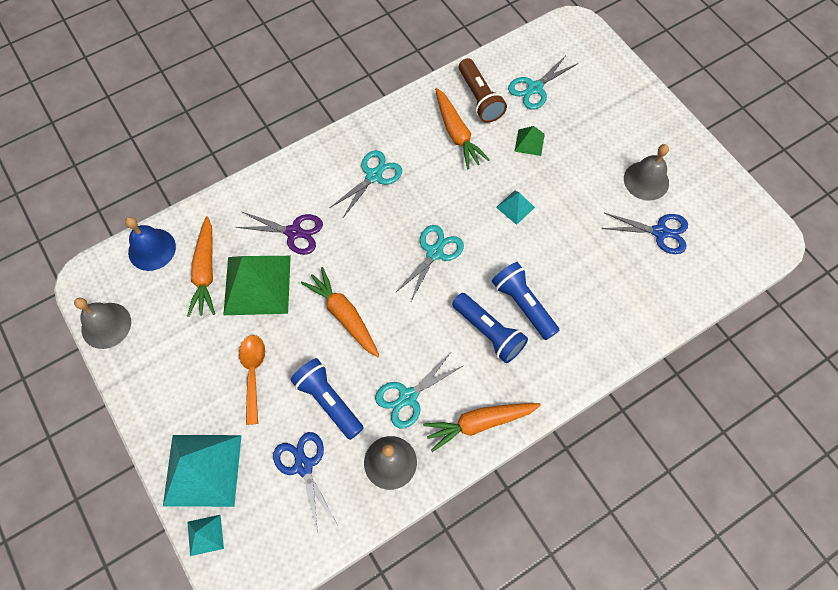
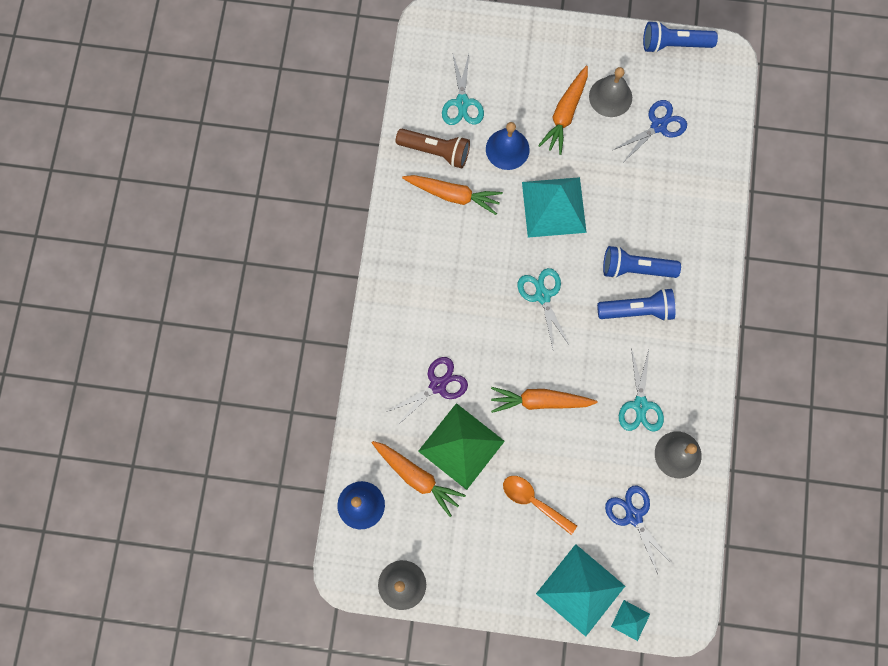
camera: 50 degrees left, 10 degrees up
(303, 466) = (633, 516): blue scissors -> blue scissors turned 45 degrees clockwise
(328, 401) = (599, 463): blue flashlight -> blue flashlight (674, 44)
(374, 176) = (438, 287): turquoise scissors -> none
(479, 423) = (698, 372): orange carrot -> orange carrot (565, 114)
(515, 207) = (553, 207): turquoise pyramid -> turquoise pyramid, size x2.18
(529, 142) = (507, 149): green pyramid -> blue bell

